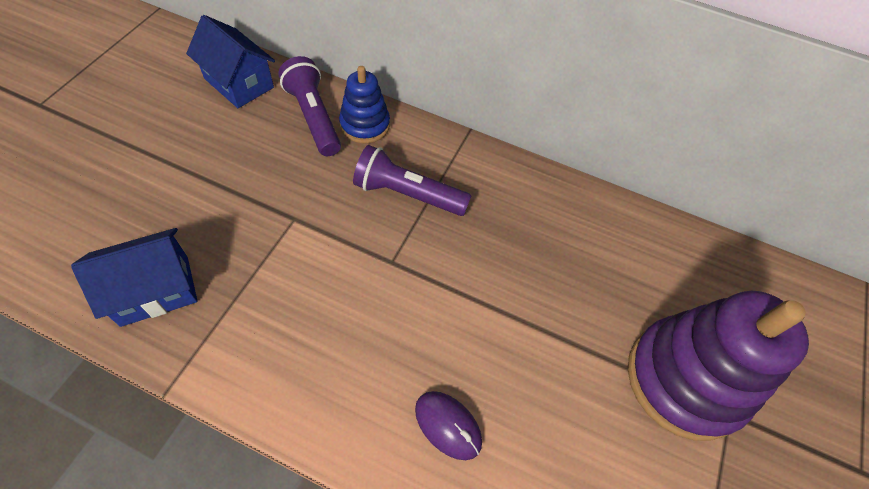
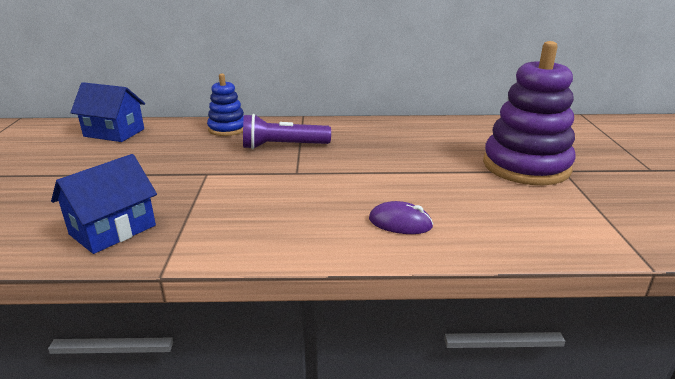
camera: 20 degrees left, 30 degrees down
(313, 117) = (186, 133): purple flashlight -> none

